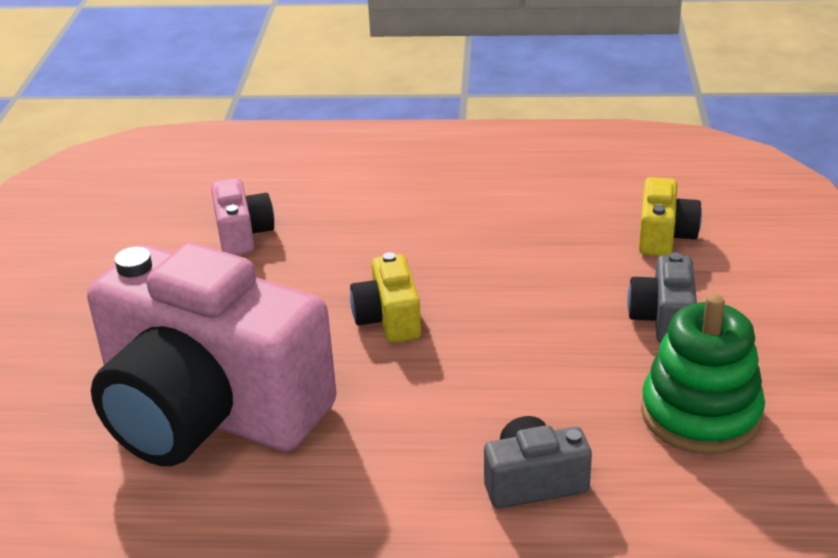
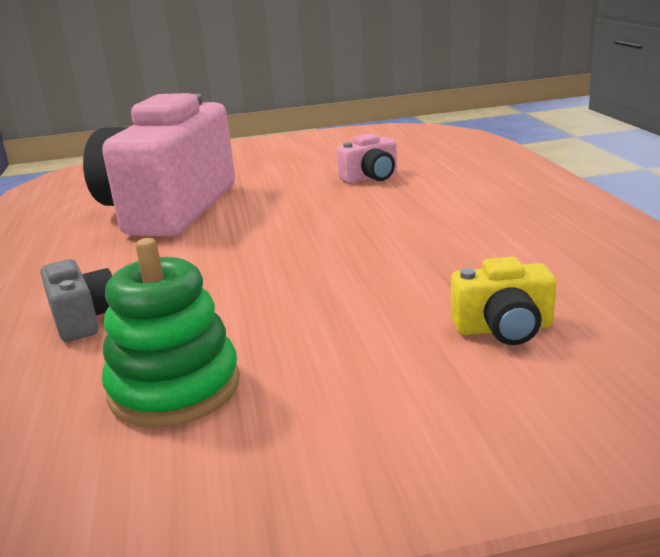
camera: 75 degrees right, 10 degrees down
(389, 319) = (286, 235): yellow camera -> none
(663, 319) = (337, 347): grey camera -> none

